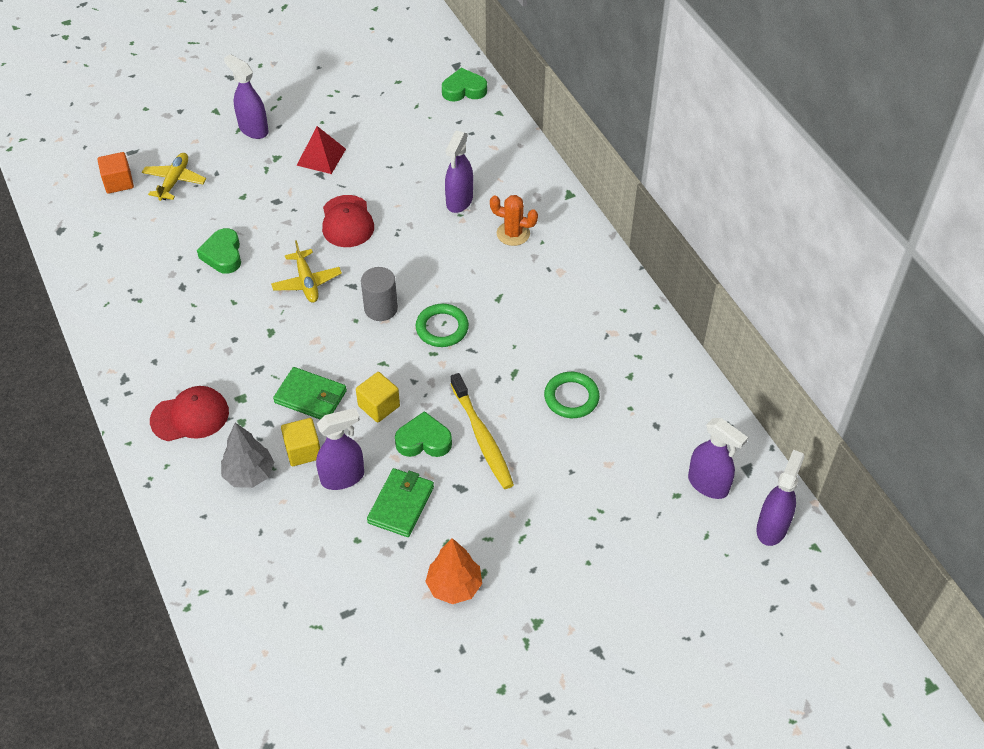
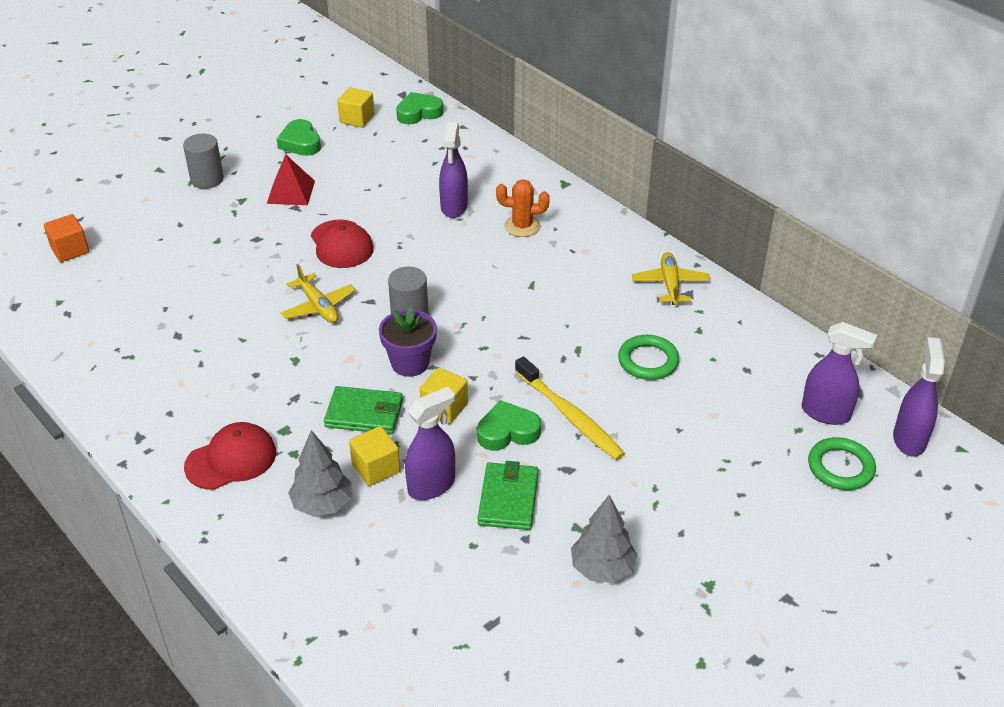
camera: 15 degrees left, 10 degrees down
(174, 181) = (134, 239): yellow plane -> yellow plane (670, 284)
(223, 255) = (214, 297): green heart -> green heart (300, 143)
(253, 129) = (207, 179): purple spray bottle -> grey cylinder
(365, 356) = (410, 363): none -> purple flower pot
(405, 86) = (357, 119): none -> yellow cube
(442, 328) = (483, 322): green ring -> green ring (840, 467)
(454, 586) = (602, 568): orange tree -> grey tree

